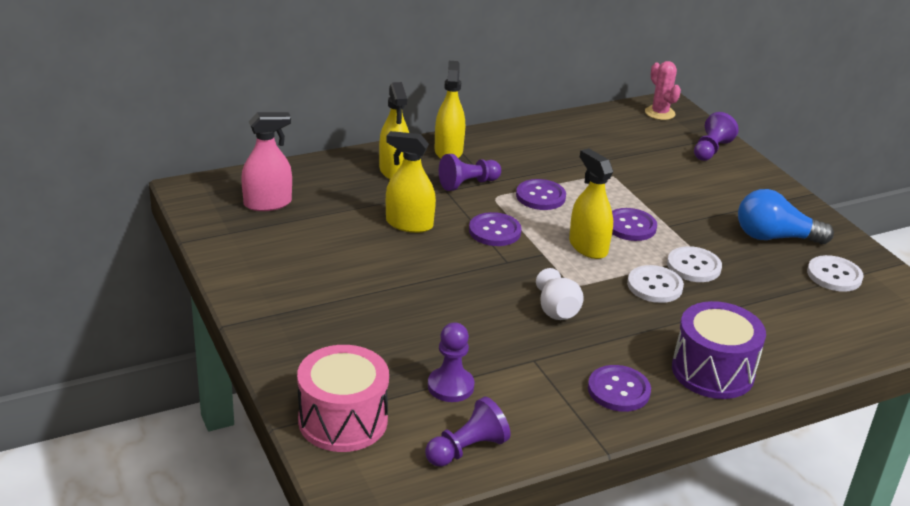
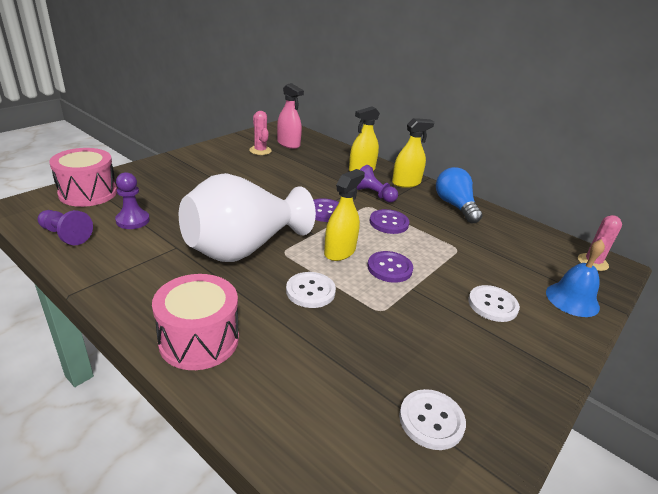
camera: 65 degrees right, 0 degrees up
(278, 234) = (260, 150): none -> pink cactus
(409, 224) = (305, 183): yellow spray bottle -> none
(557, 310) = (243, 248): white vase -> white vase, size x2.46
(618, 390) = (152, 289): purple button -> none
(693, 266) = (359, 310): white button -> white button (492, 305)
(711, 150) = (572, 299): purple pawn -> blue bell
(712, 371) = (199, 340): purple drum -> pink drum
(774, 237) = (461, 361): blue light bulb -> blue light bulb (455, 206)

